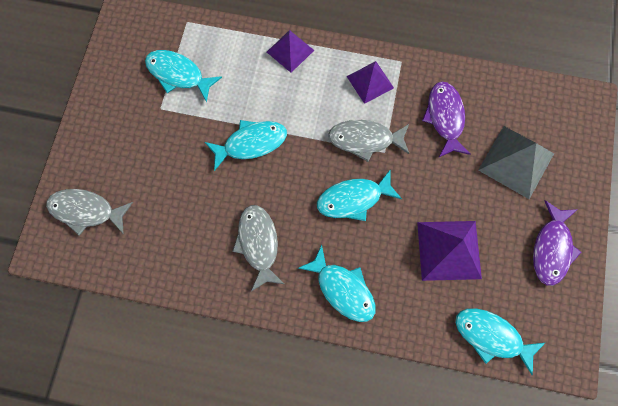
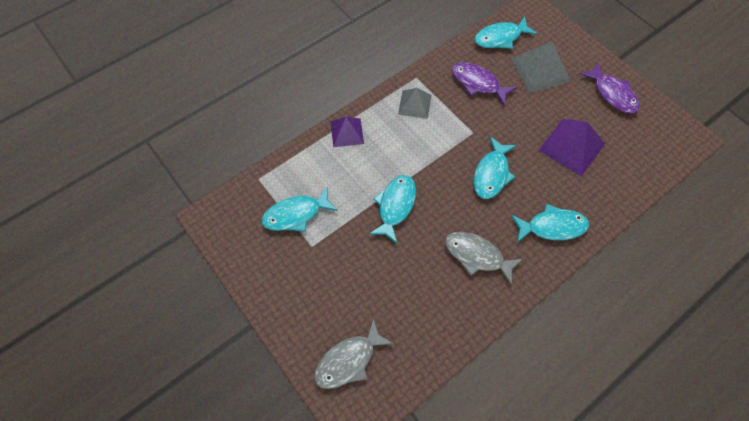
camera: 50 degrees left, 10 degrees down
(365, 139) = (454, 137): grey fish -> none
(370, 82) = (415, 104): purple pyramid -> grey pyramid
(491, 336) = (648, 166): turquoise fish -> turquoise fish (500, 38)

